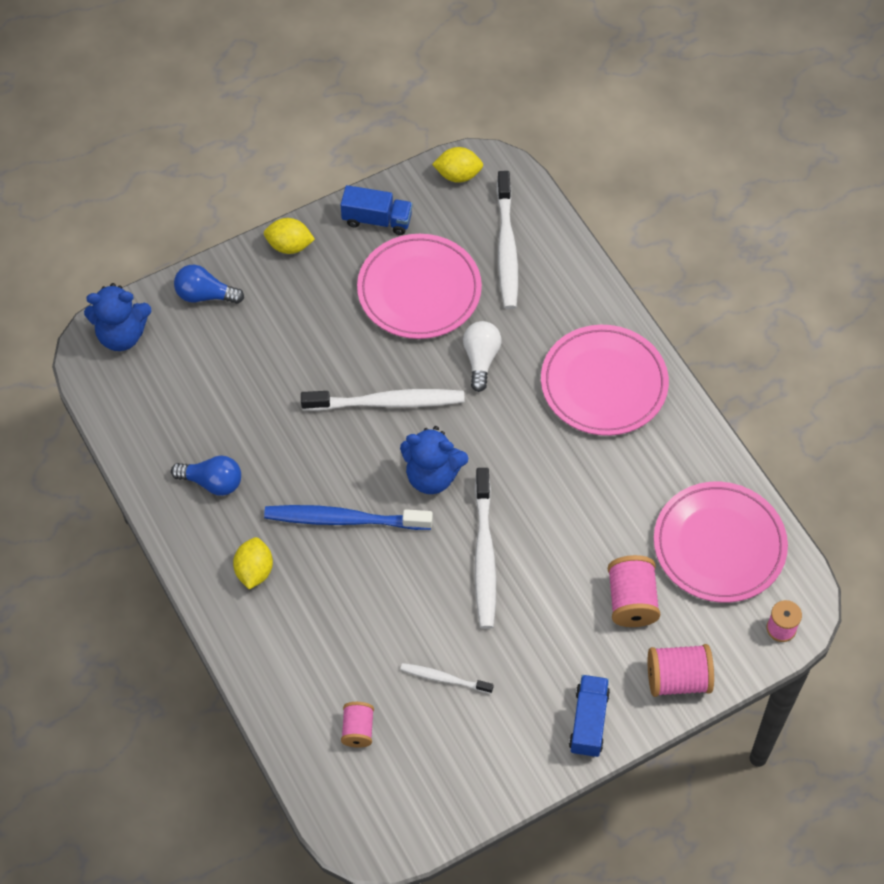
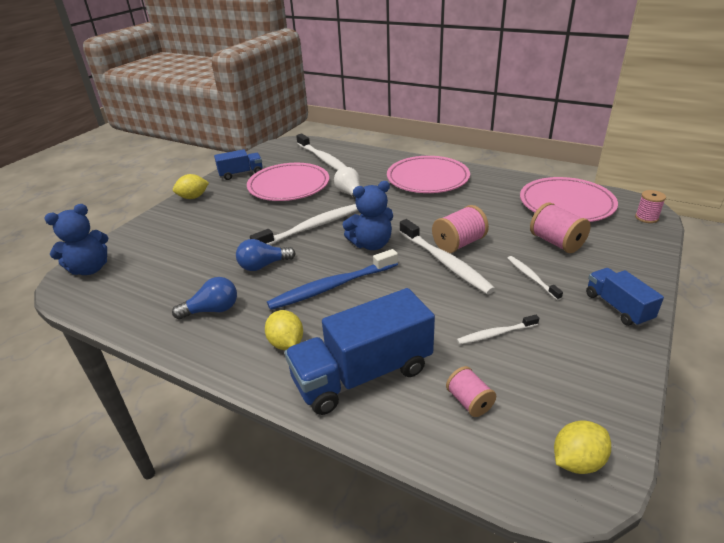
camera: 30 degrees left, 25 degrees down
(205, 295) = (147, 232): blue light bulb -> blue light bulb (263, 265)
(294, 648) = (362, 374): none -> blue truck
(458, 175) = (274, 149): yellow lemon -> yellow lemon (577, 461)
(549, 633) = (531, 277): none -> white toothbrush
(678, 679) = (633, 261): pink spool -> pink spool (459, 244)

